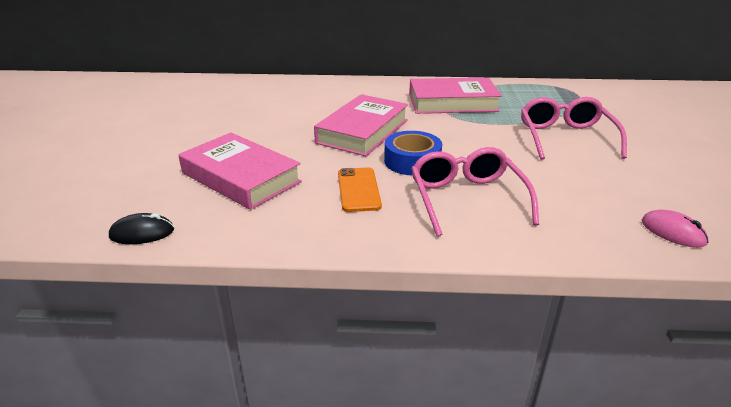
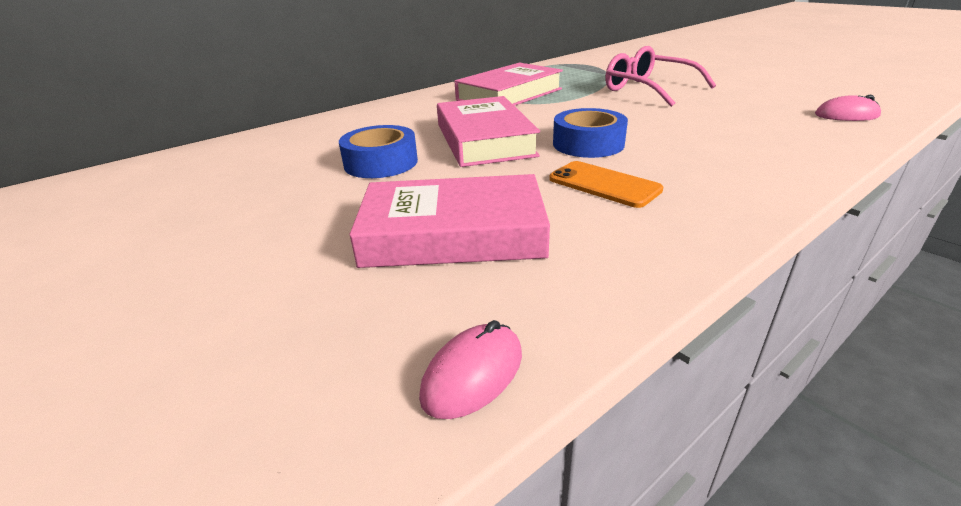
camera: 40 degrees left, 0 degrees up
(142, 233) = (473, 374): black mouse -> pink mouse
(286, 123) = (381, 163): none -> blue tape
(467, 199) = (699, 151): pink glasses -> none

